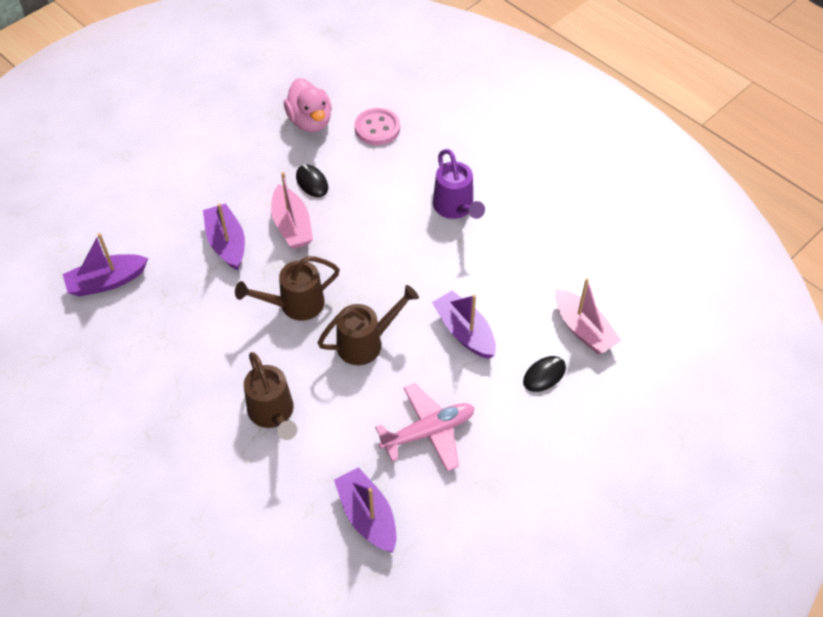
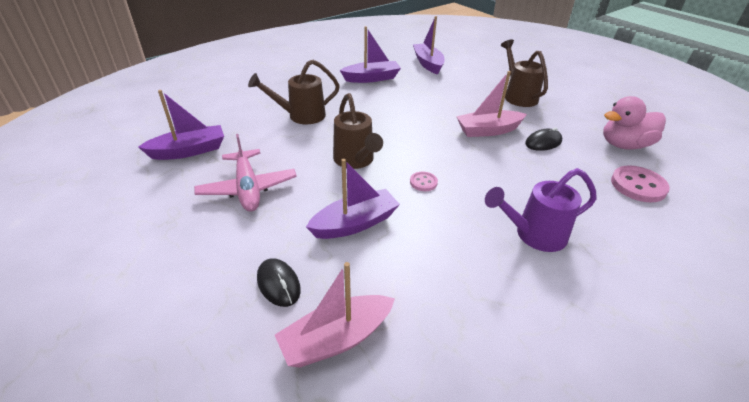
camera: 95 degrees right, 15 degrees down
(226, 243) = (465, 102): purple boat -> purple boat (372, 78)
(295, 305) = (402, 128): brown watering can -> brown watering can (518, 96)
(396, 283) = (423, 182): none -> pink button

